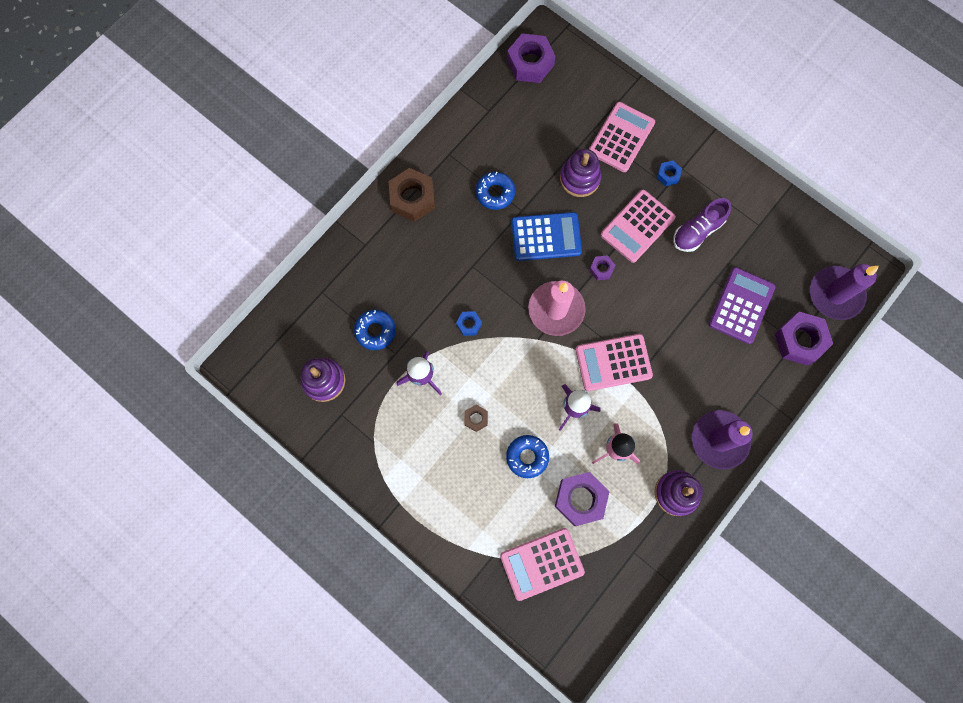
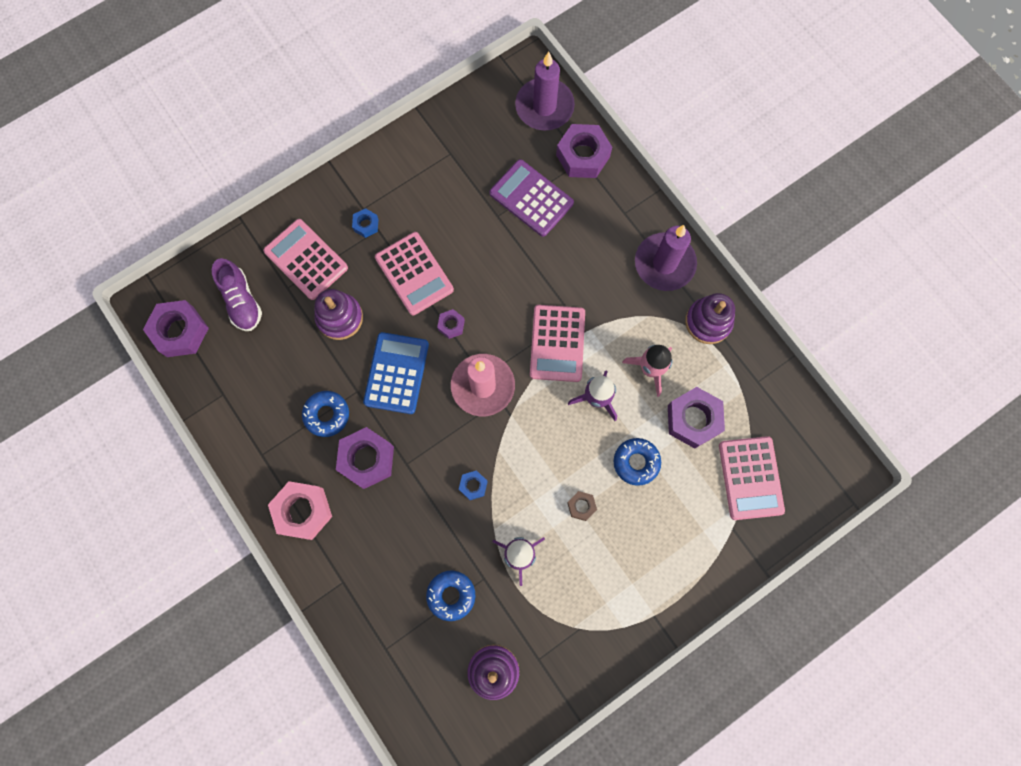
camera: 75 degrees left, 0 degrees up
(412, 198) = (303, 511): brown nut -> pink nut
(467, 234) = (367, 459): none -> purple nut
(697, 231) = (438, 215): purple shoe -> purple shoe (242, 301)

